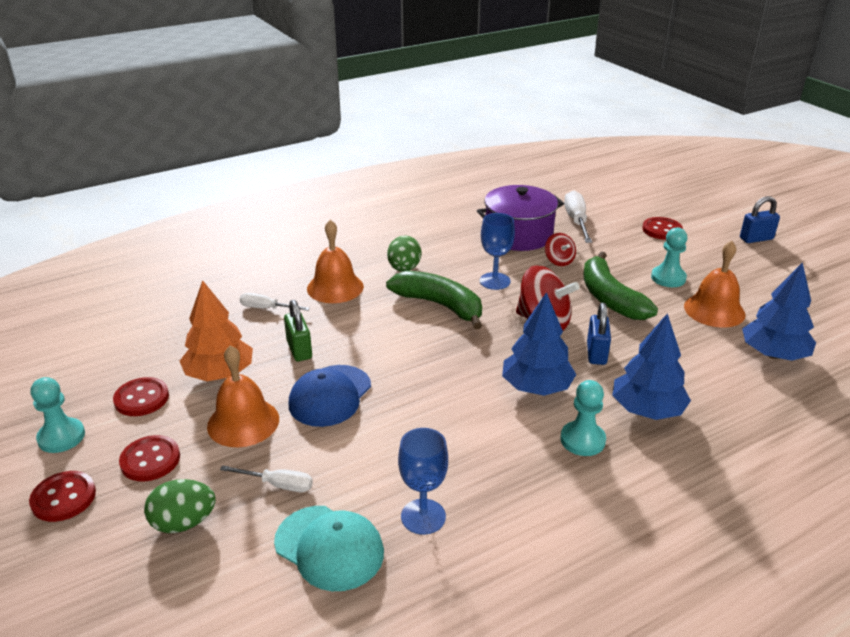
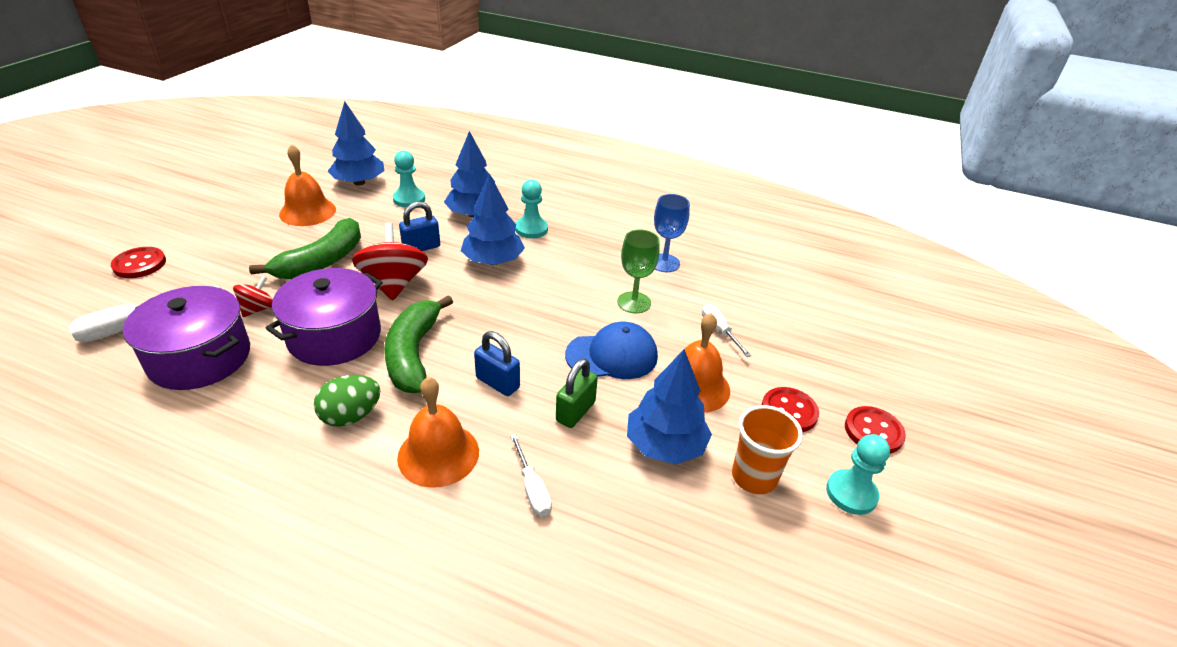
camera: 130 degrees left, 5 degrees up
(141, 398) = (754, 477): red button -> orange cup
(184, 523) = (798, 353): green egg -> none
(220, 374) = (665, 445): orange tree -> blue tree
(329, 547) = (728, 285): turquoise cap -> none
(381, 449) = (634, 302): none -> green goblet
(494, 281) = (334, 336): blue goblet -> purple pot
(668, 278) = (259, 241): turquoise pawn -> turquoise pawn (409, 199)
(756, 239) = (141, 212): blue padlock -> blue padlock (497, 383)

